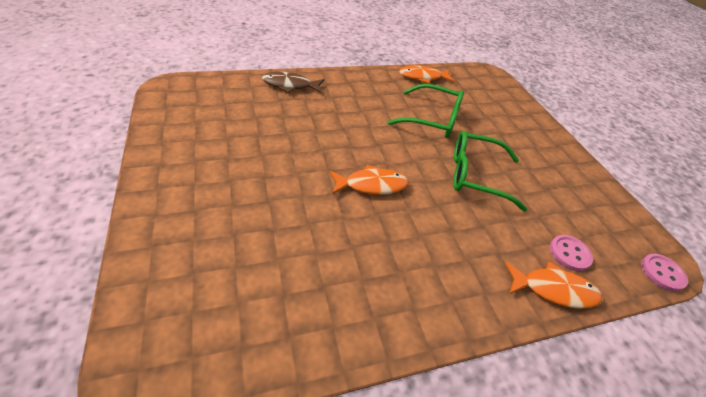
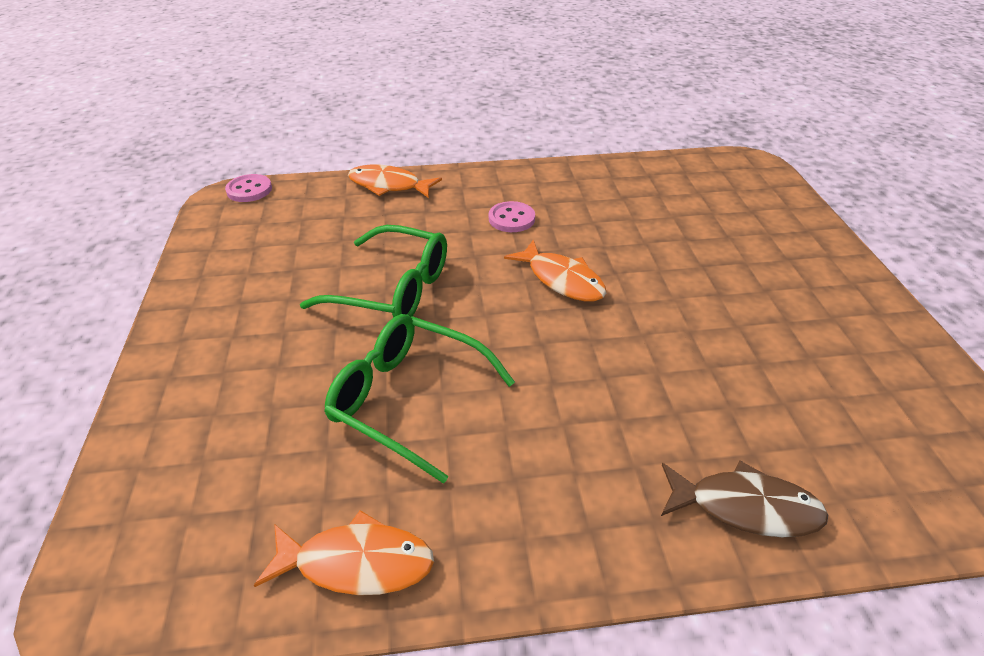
camera: 165 degrees left, 5 degrees down
(372, 185) = (562, 280): orange fish -> orange fish turned 135 degrees counterclockwise
(569, 253) = (340, 207): pink button -> pink button (511, 219)

